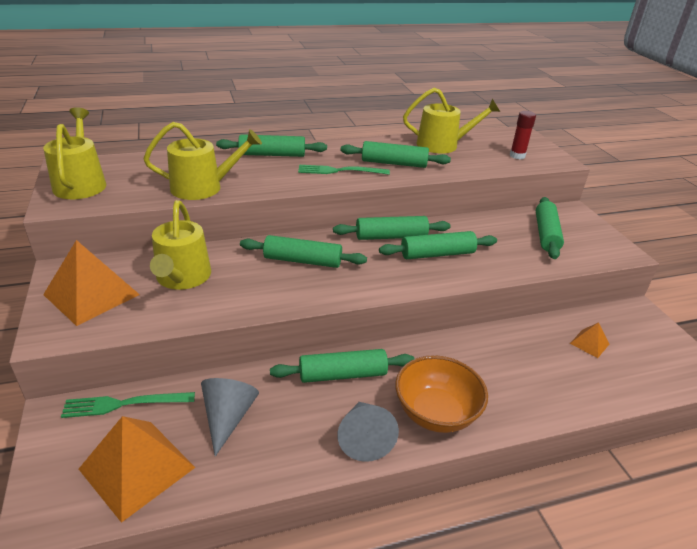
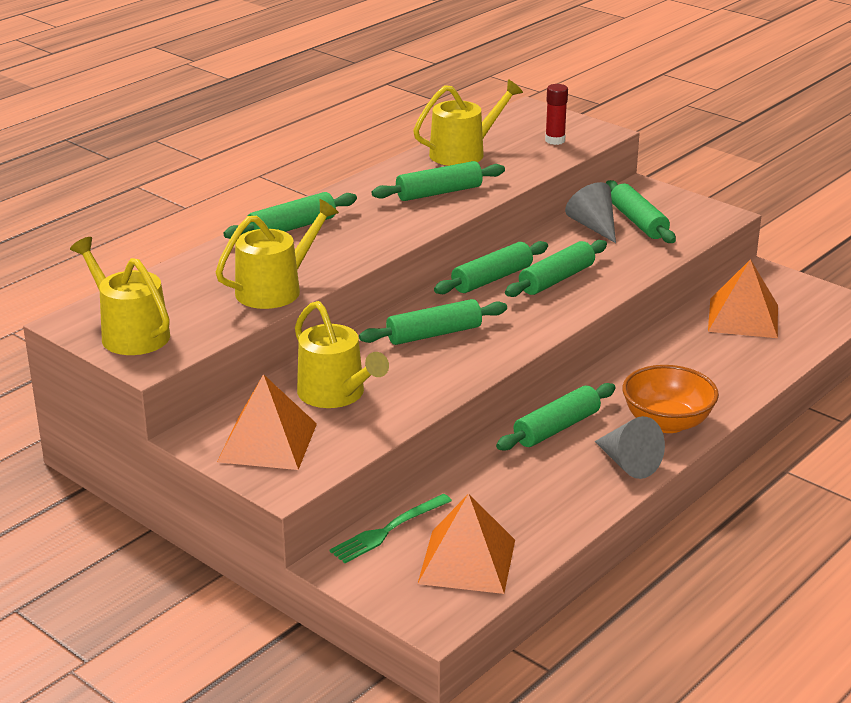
camera: 30 degrees left, 5 degrees down
(228, 417) = (496, 499): grey cone -> grey cone (593, 226)
(339, 171) = (393, 221): green fork -> none
(589, 343) = (743, 318): orange pyramid -> orange pyramid, size x2.10

